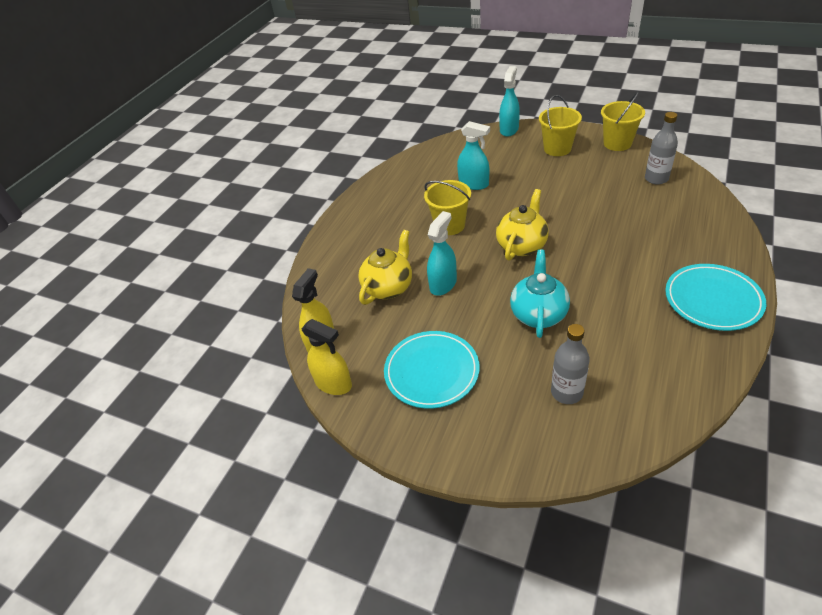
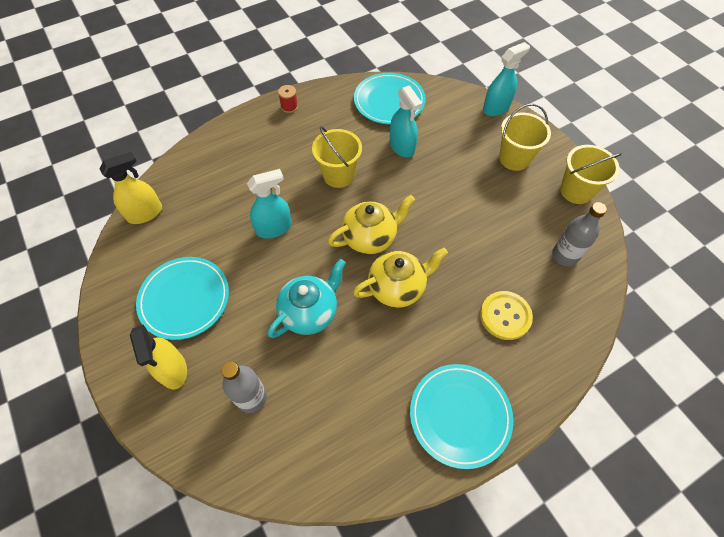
camera: 30 degrees right, 15 degrees up
(333, 383) = (117, 255): yellow spray bottle -> yellow spray bottle (173, 370)
(356, 208) = (289, 106): none -> red spool
(388, 287) = (234, 200): yellow teapot -> yellow teapot (397, 287)
(429, 165) = (389, 101): none -> turquoise plate
(665, 231) = (505, 316): none -> yellow button

